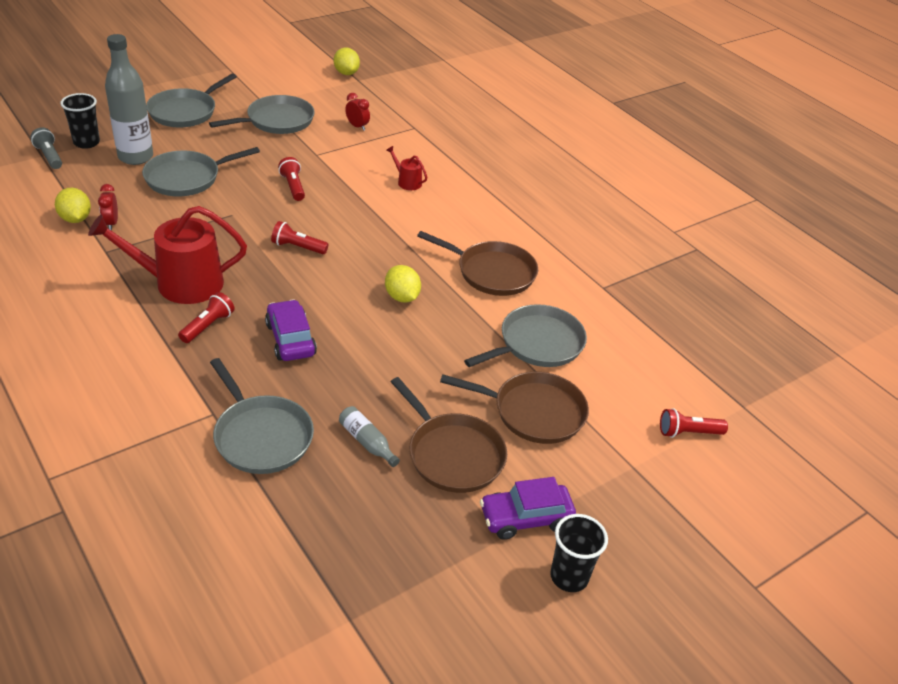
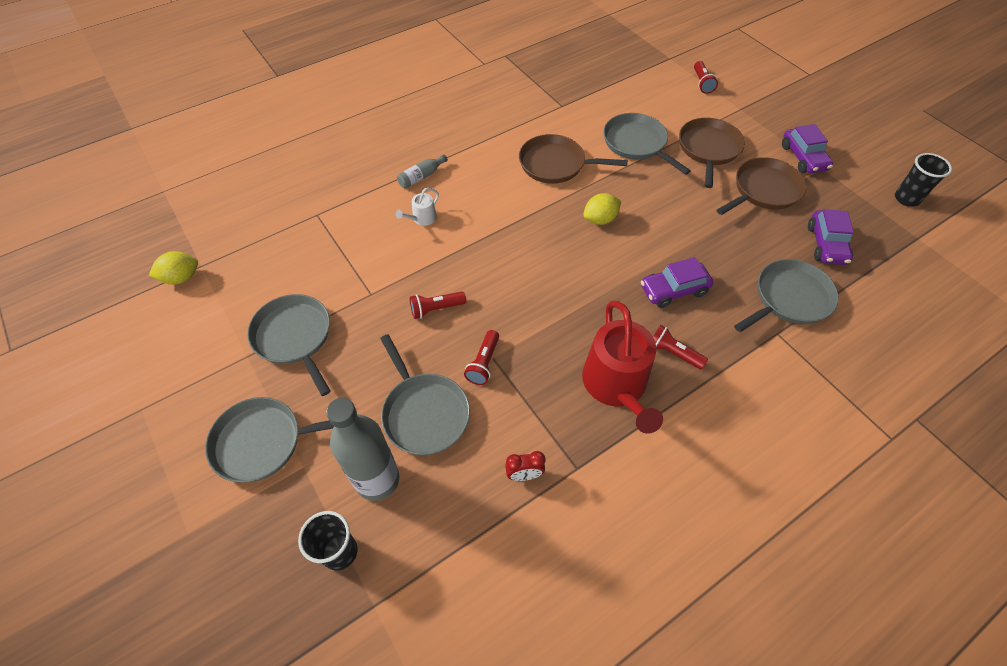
camera: 85 degrees left, 15 degrees up
(49, 156) = (376, 594): grey flashlight -> none
(75, 219) = (520, 518): yellow lemon -> none
(185, 112) = (263, 442): grey pan -> grey pan turned 135 degrees clockwise
(298, 247) = (542, 296): red flashlight -> red flashlight (483, 363)
(346, 498) = (826, 244): none -> purple car
(357, 126) = (312, 261): red clock -> none
(367, 442) = (770, 235): grey bottle -> grey bottle (421, 177)
(407, 182) = (422, 218): red watering can -> white watering can
(492, 272) = (555, 164): brown pan -> brown pan turned 105 degrees counterclockwise
(569, 577) = (838, 142): black cup -> black cup (906, 199)

